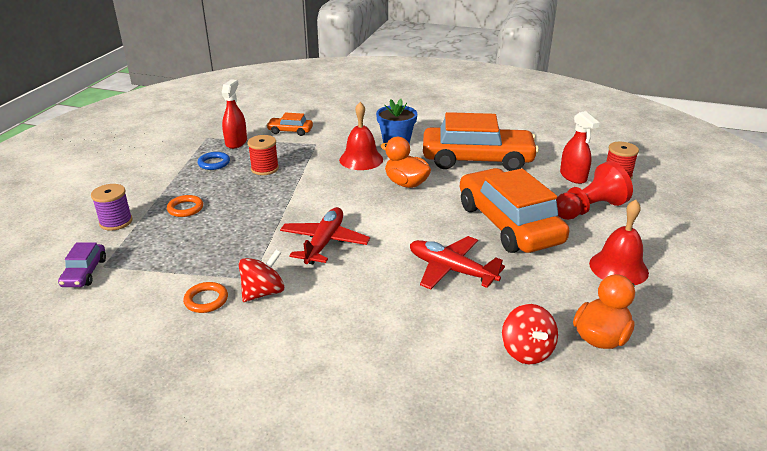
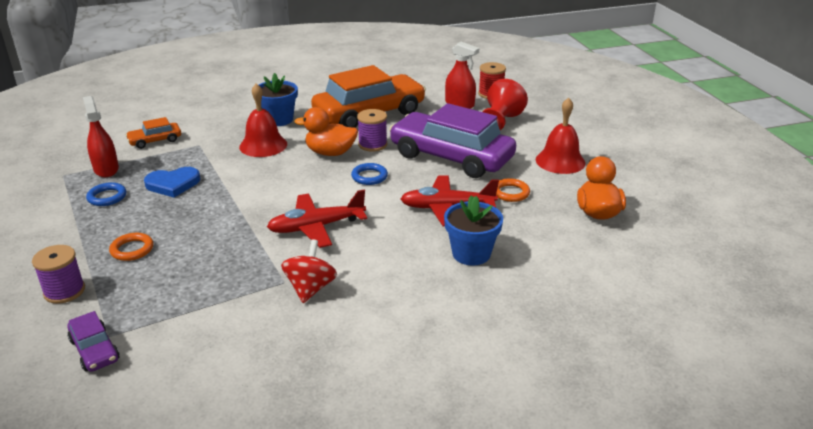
camera: 35 degrees left, 0 degrees up
(206, 300) = (263, 317): orange ring -> orange ring (510, 193)
(265, 169) = (173, 184): red spool -> blue heart
(324, 243) = (316, 227): red plane -> red plane turned 90 degrees counterclockwise
(415, 215) = (369, 176): none -> blue ring
(425, 322) = (471, 254): none -> blue flower pot
(449, 188) = (372, 144): none -> purple spool
(508, 224) = (451, 157): orange car -> purple car
(526, 351) = (562, 242): red spinning top -> none

